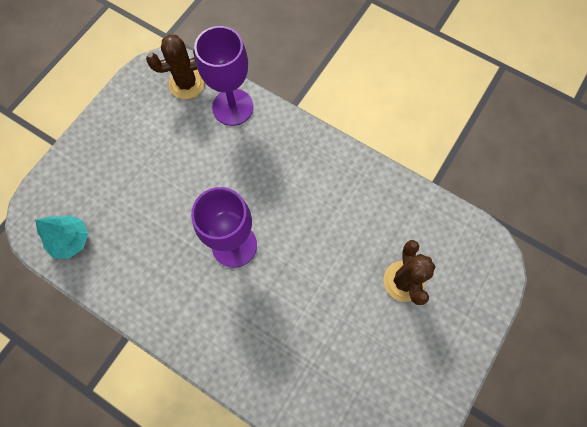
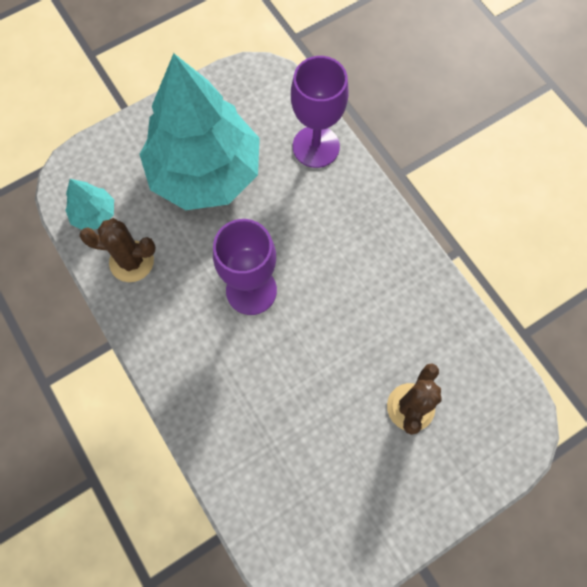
camera: 25 degrees right, 0 degrees up
(151, 164) = (205, 172): none -> turquoise tree
(186, 84) = (279, 102): brown cactus -> brown cactus (131, 261)

